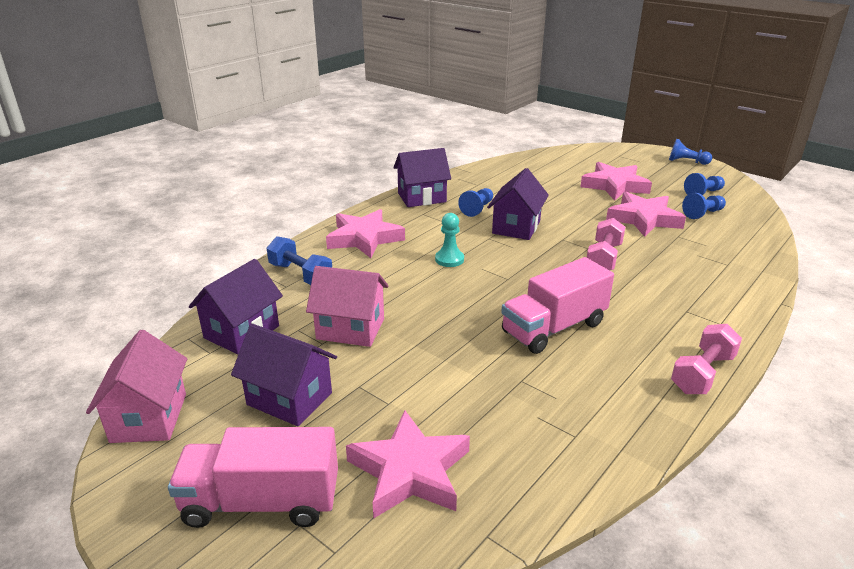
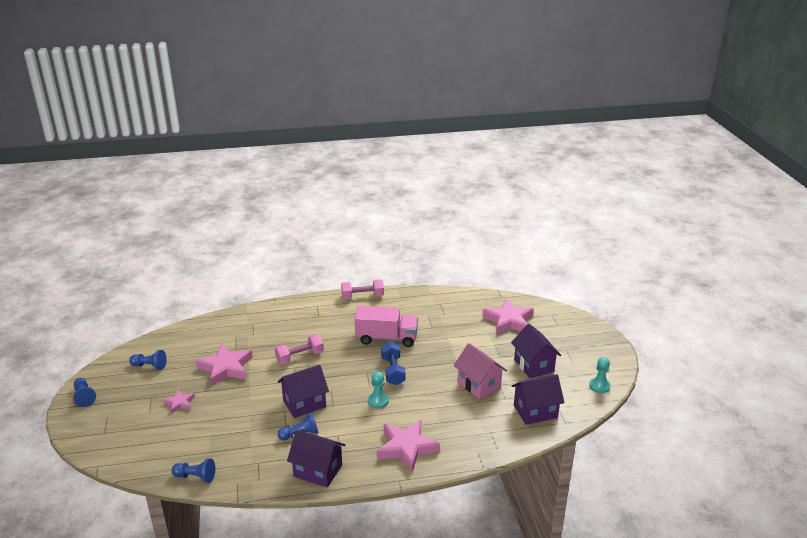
camera: 140 degrees left, 0 degrees up
(149, 417) = (599, 386): pink house -> turquoise pawn
(261, 502) = (567, 336): pink truck -> none
(300, 275) = (474, 436): blue dumbbell -> blue dumbbell (393, 371)
(614, 186) = (180, 403): pink star -> pink star, size x0.52
(703, 214) = (189, 353): blue pawn -> blue pawn (195, 477)

